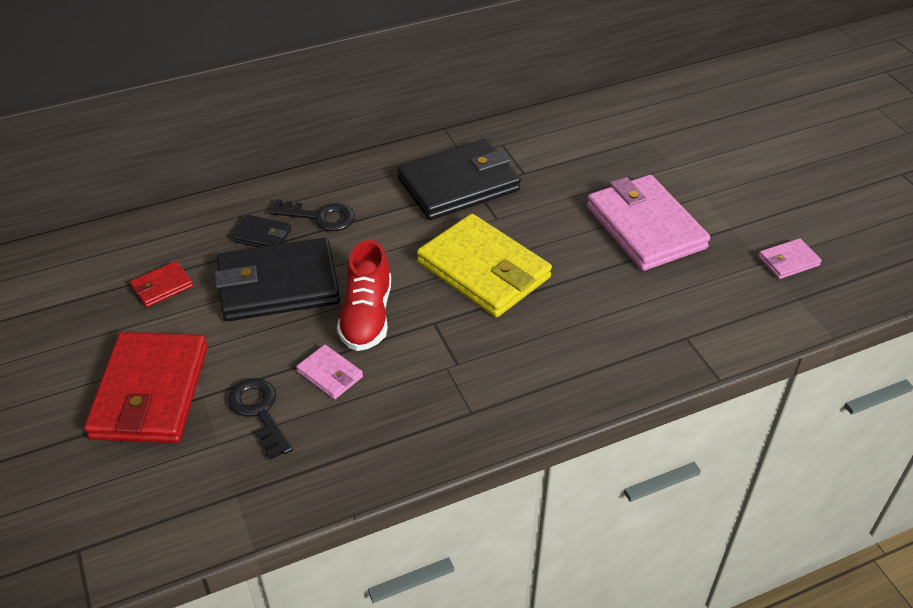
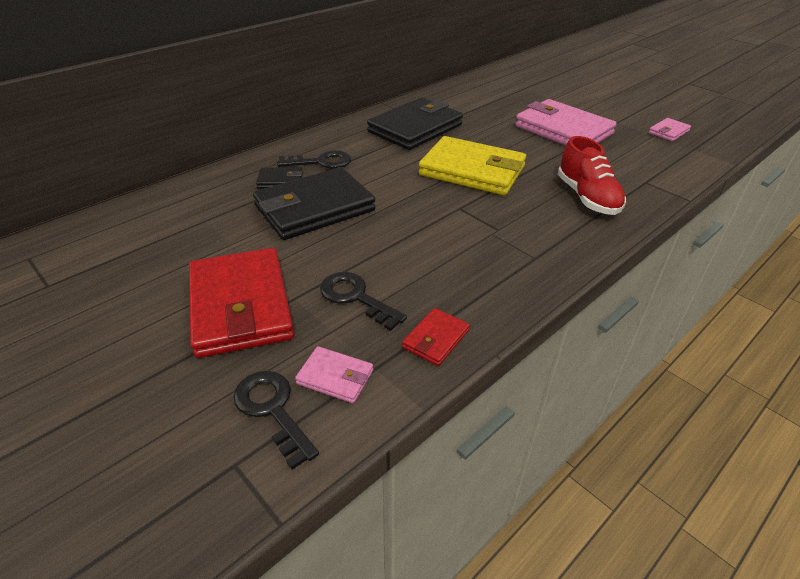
camera: 20 degrees left, 5 degrees down
(128, 510) = (272, 410): none -> black key
(162, 287) = (209, 228): red wallet -> red wallet (436, 339)
(330, 374) = (400, 257): pink wallet -> pink wallet (335, 377)
(367, 316) = (403, 214): red shoe -> red shoe (587, 197)

